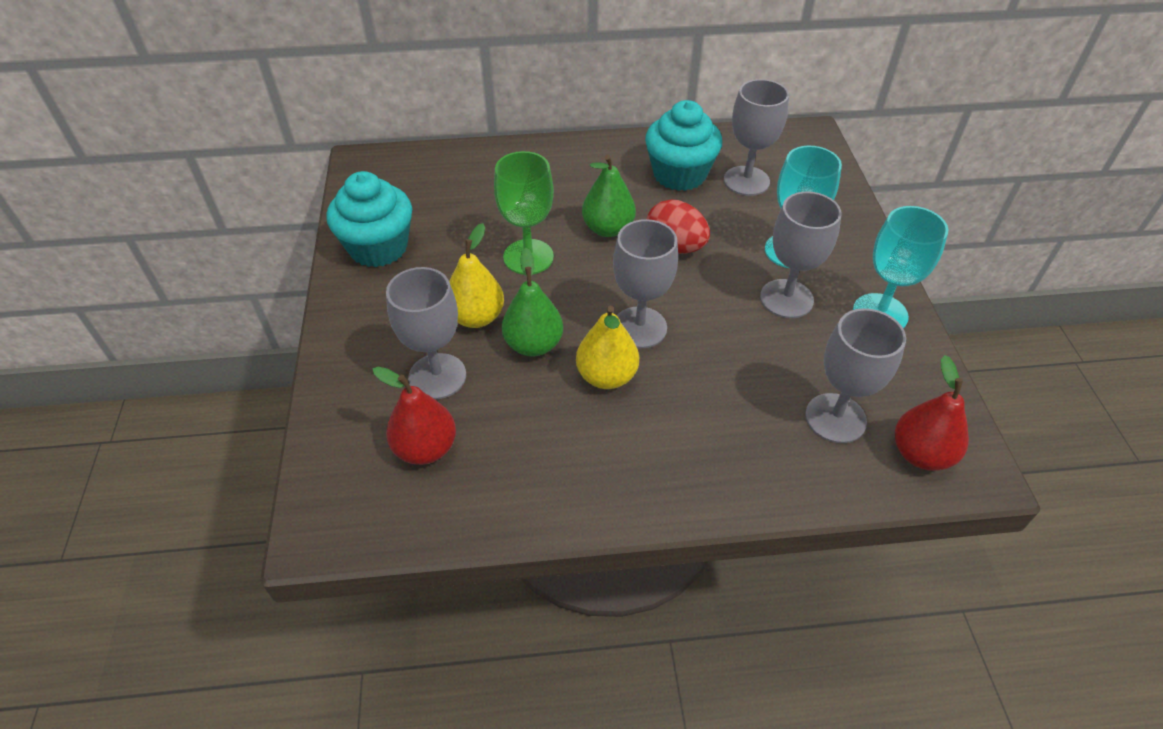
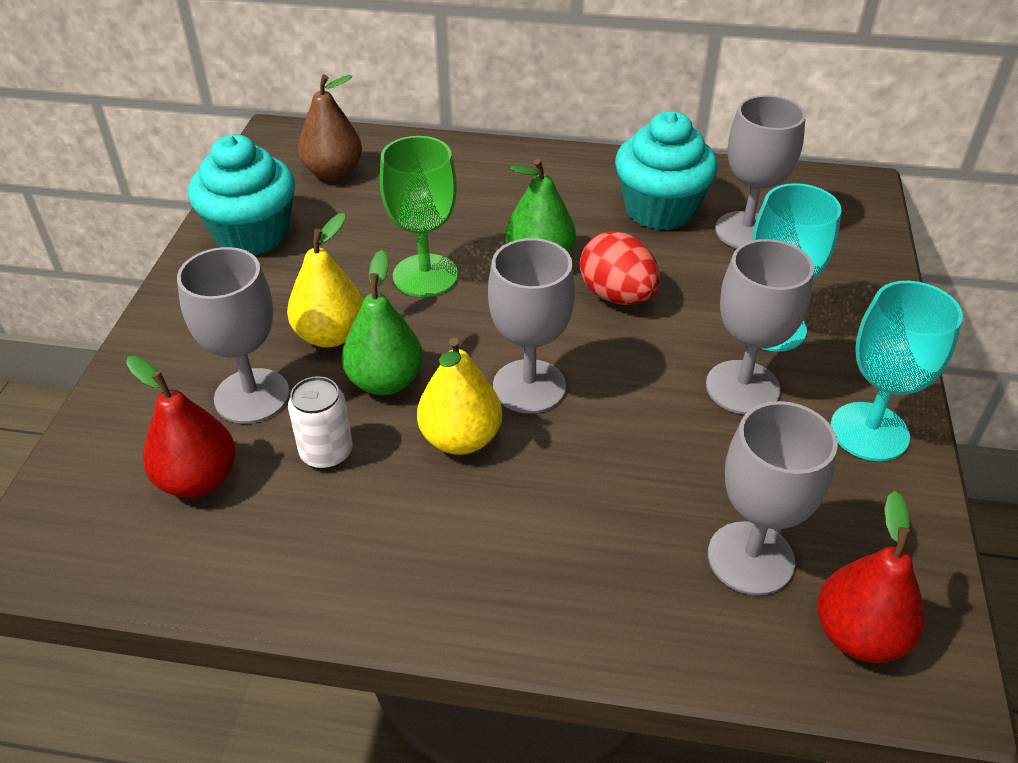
camera: 15 degrees right, 5 degrees down
(420, 185) = (333, 172): none -> brown pear
(513, 407) = (326, 452): none -> white can

